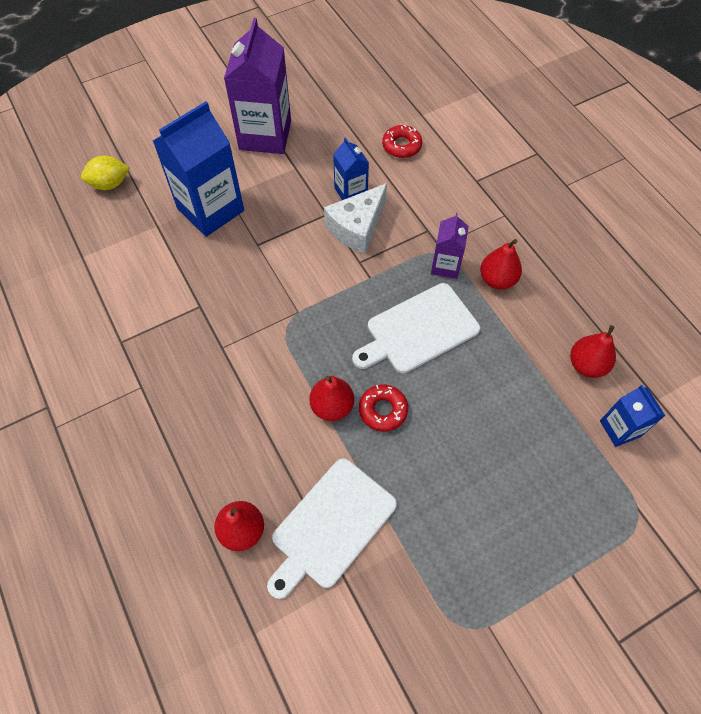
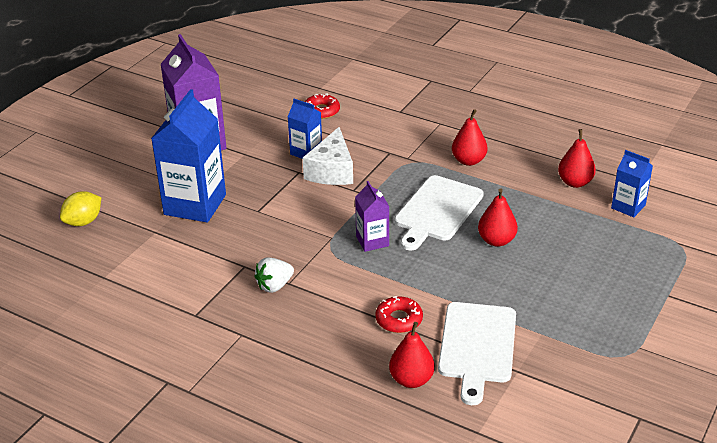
camera: 30 degrees left, 25 degrees down
(208, 344) = (274, 286): none -> white strawberry
(332, 406) = (412, 280): red pear -> red pear (496, 240)
(383, 410) = (453, 266): red donut -> red donut (399, 319)
(445, 265) = (422, 167): purple carton -> purple carton (372, 241)

